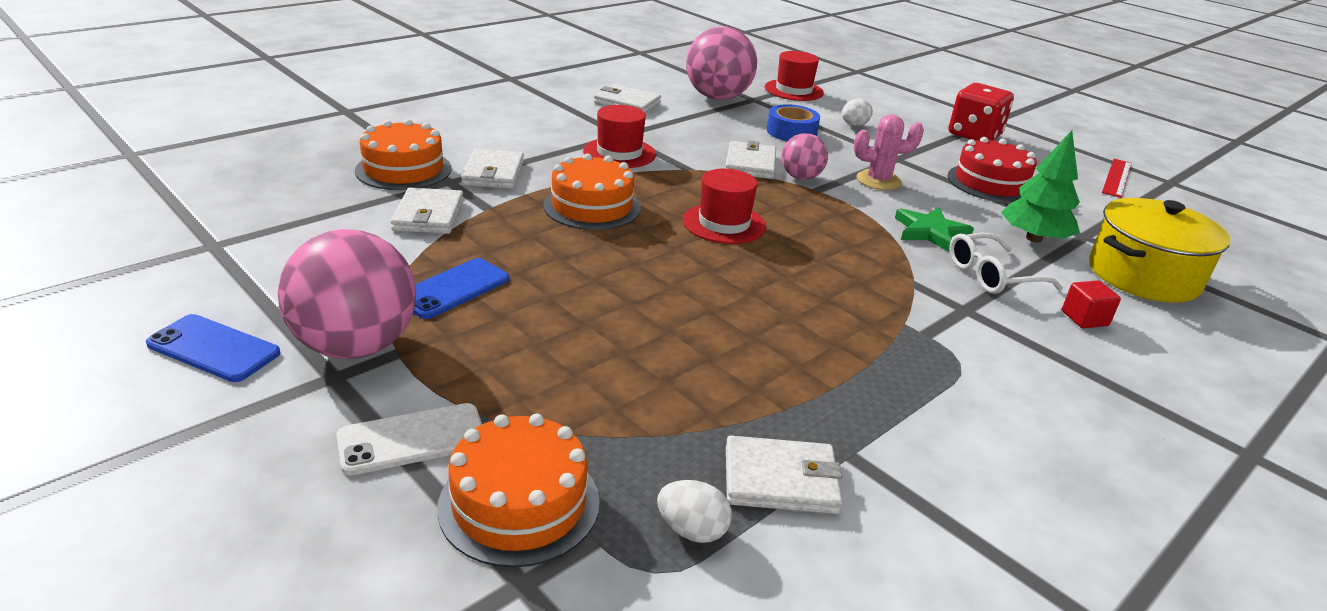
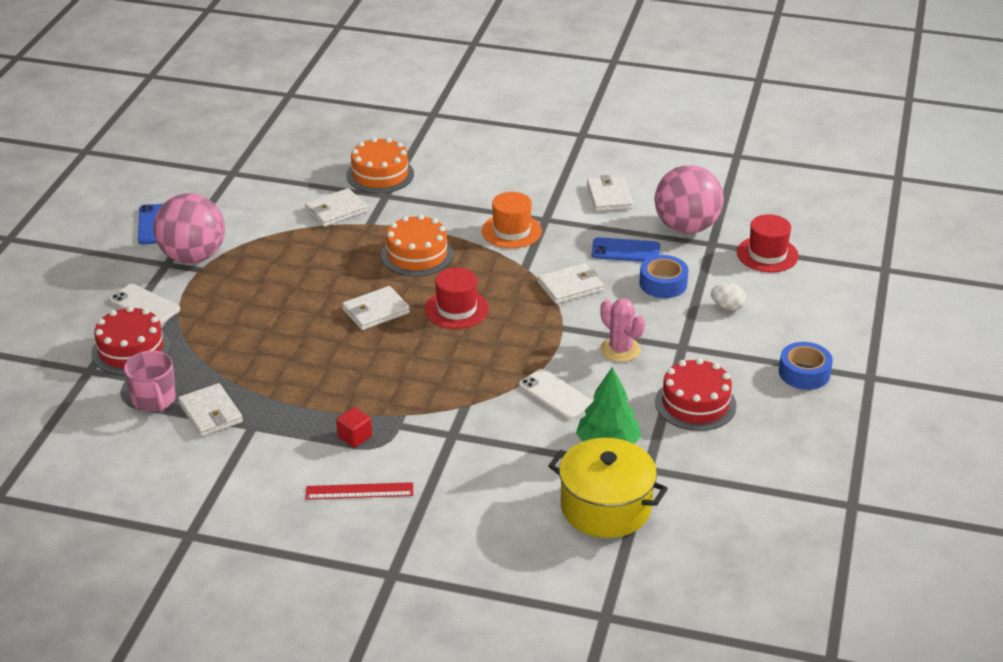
camera: 60 degrees right, 5 degrees up
(453, 289) = (270, 256): blue phone -> blue phone (625, 251)
(493, 173) = (416, 203): white wallet -> white wallet (375, 311)
(519, 503) = (131, 350): orange cake -> red cake
(619, 153) = (511, 231): red hat -> orange hat
(692, 530) = (154, 400): white egg -> pink mug
(801, 177) = (576, 315): pink ball -> none
(930, 232) = (555, 395): green star -> white phone
(974, 135) = (804, 373): red dice -> blue tape
(992, 275) = (517, 436): white glasses -> none
(1084, 318) = (498, 487): red cube -> red cube (354, 437)
(1117, 178) = (813, 470): red ruler -> red ruler (359, 491)

